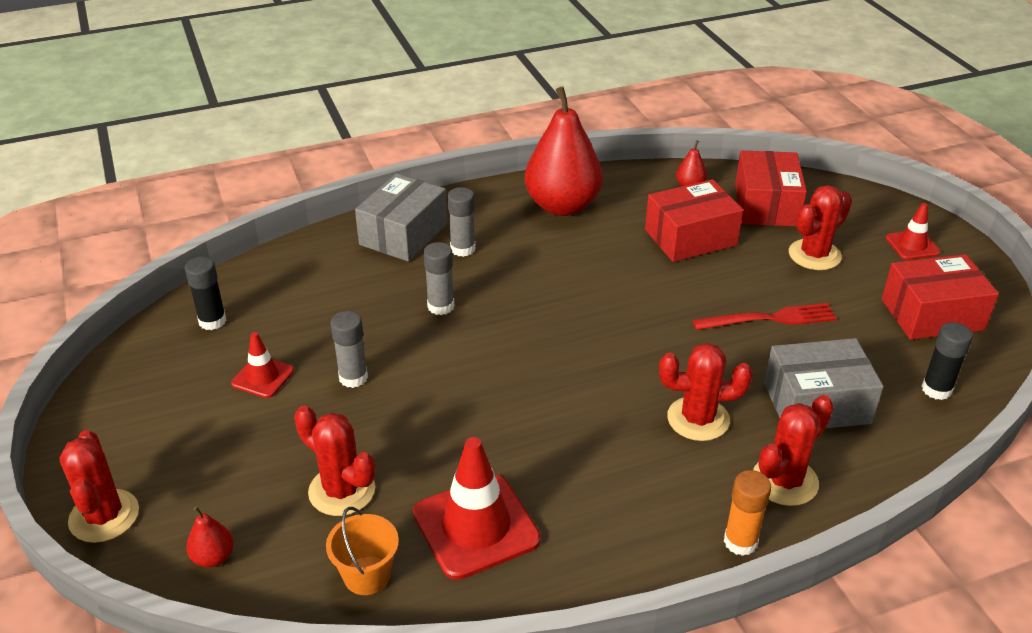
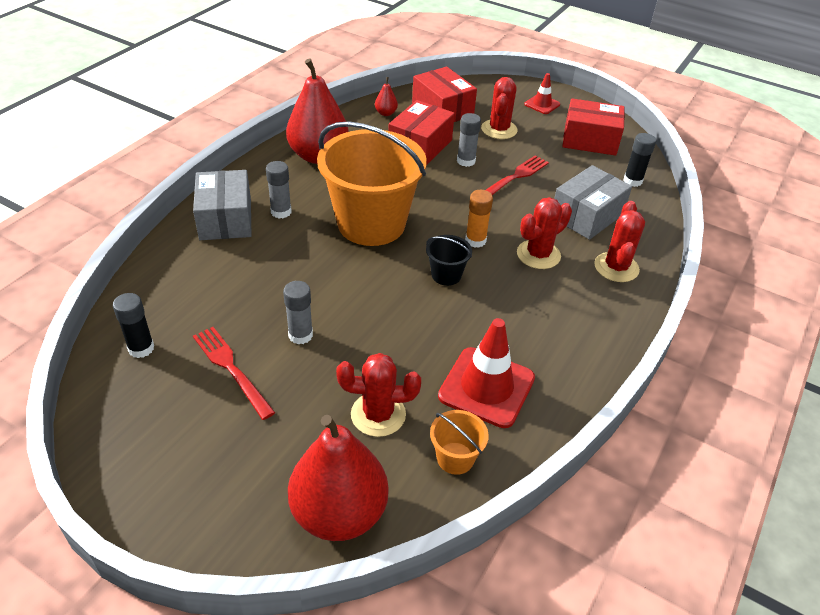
camera: 40 degrees left, 5 degrees up
(104, 516) = (219, 538): red cactus -> none
(213, 557) = (339, 513): red pear -> red pear, size x2.45
(263, 377) = (231, 369): red traffic cone -> red fork
(441, 306) = (308, 257): grey glue stick -> grey glue stick (466, 161)
(541, 300) = (371, 224): none -> orange bucket
(563, 390) = (446, 275): none -> black bucket
(740, 542) = (630, 313): orange glue stick -> orange glue stick (475, 240)
(932, 314) = (590, 140): red box -> red box turned 60 degrees clockwise

